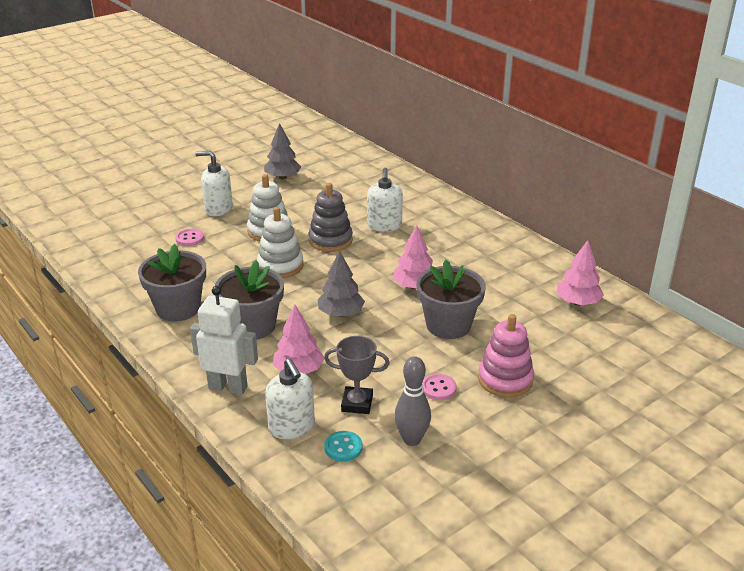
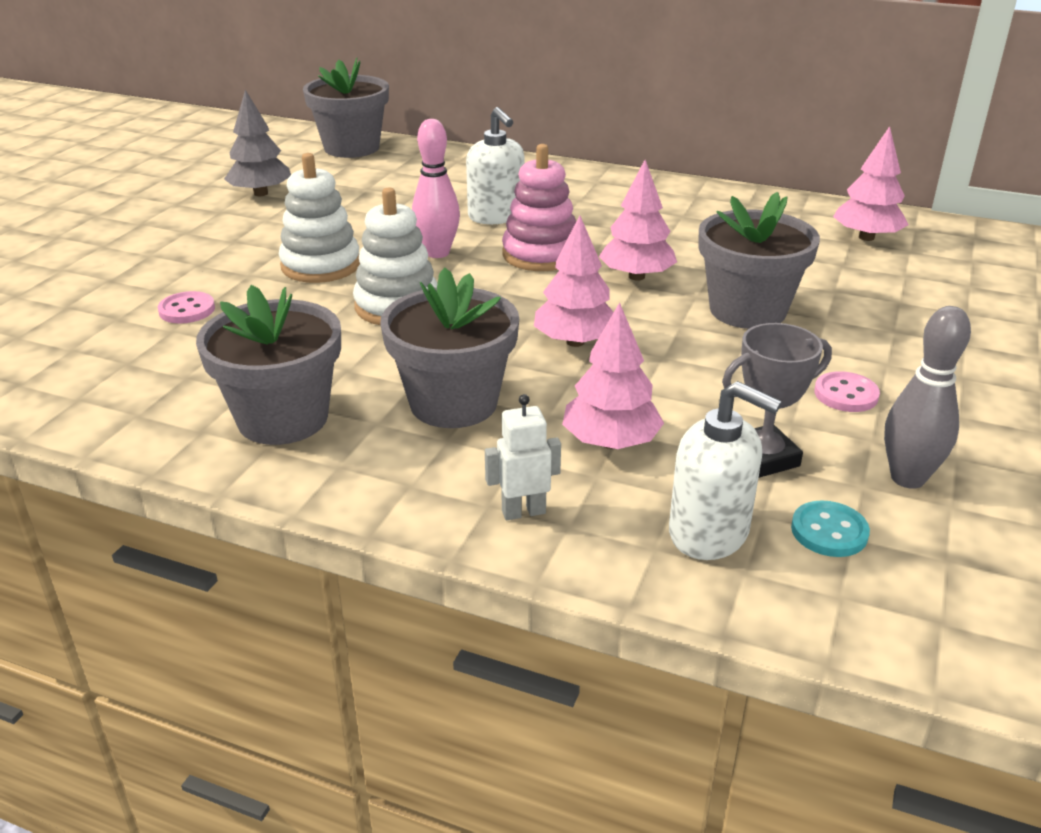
camera: 30 degrees left, 0 degrees up
(218, 209) = (194, 257): white soap dispenser -> none
(228, 387) = (523, 512): white robot -> white robot, size x0.55
(330, 240) = (437, 253): grey stacking toy -> pink bowling pin
(341, 313) = (575, 342): grey tree -> pink tree
(356, 157) = (351, 148): none -> grey flower pot
(505, 380) = (913, 353): pink stacking toy -> pink stacking toy (541, 255)

